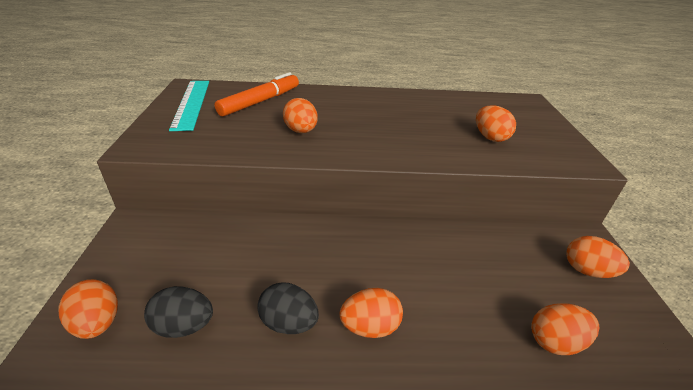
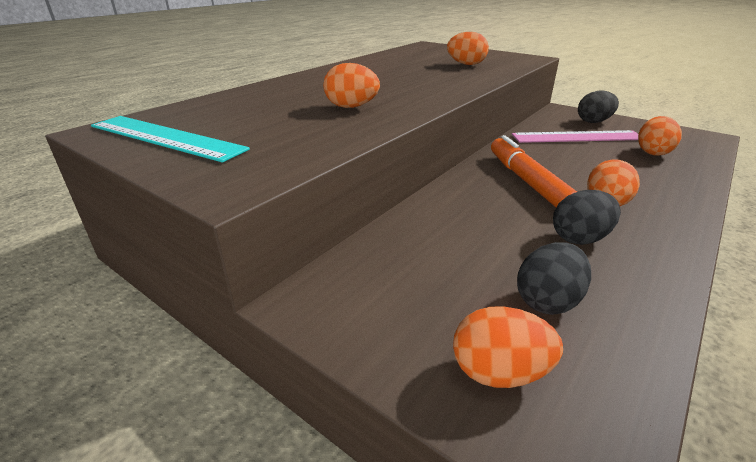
camera: 50 degrees left, 5 degrees down
(260, 101) = (244, 107): orange marker -> orange marker (527, 182)
(518, 269) = (577, 137): none -> pink ruler
(587, 271) = (594, 121): orange egg -> black egg

